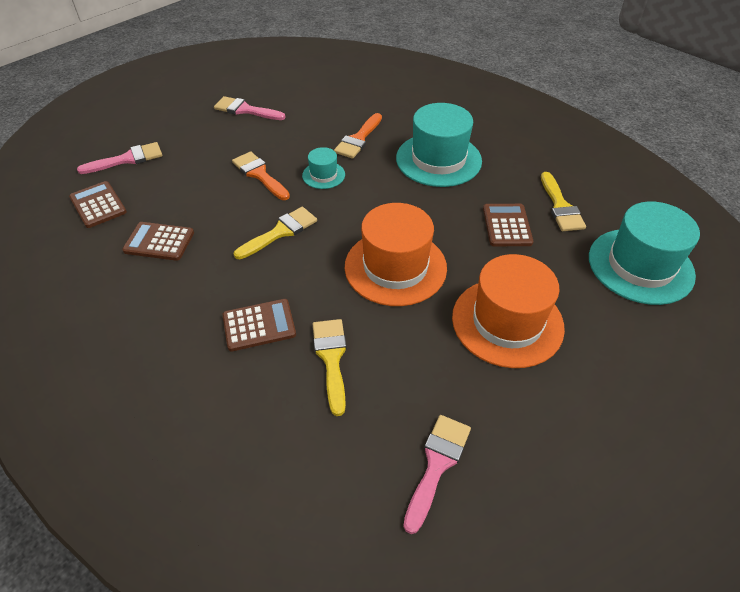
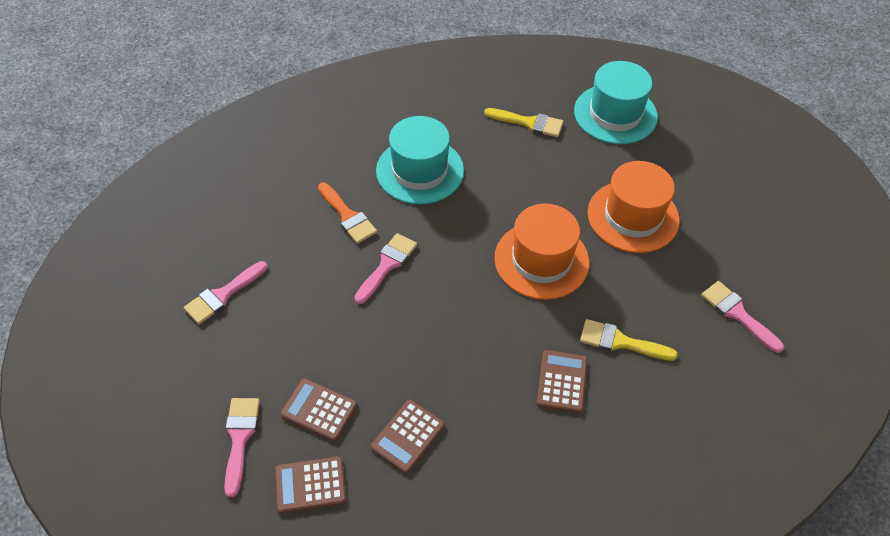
camera: 65 degrees left, 5 degrees up
(259, 174) = (352, 318): orange brush -> none
(280, 232) = (451, 328): yellow brush -> none
(323, 175) = (387, 265): turquoise hat -> pink brush
(507, 225) = (532, 166): brown calculator -> brown calculator (319, 410)

